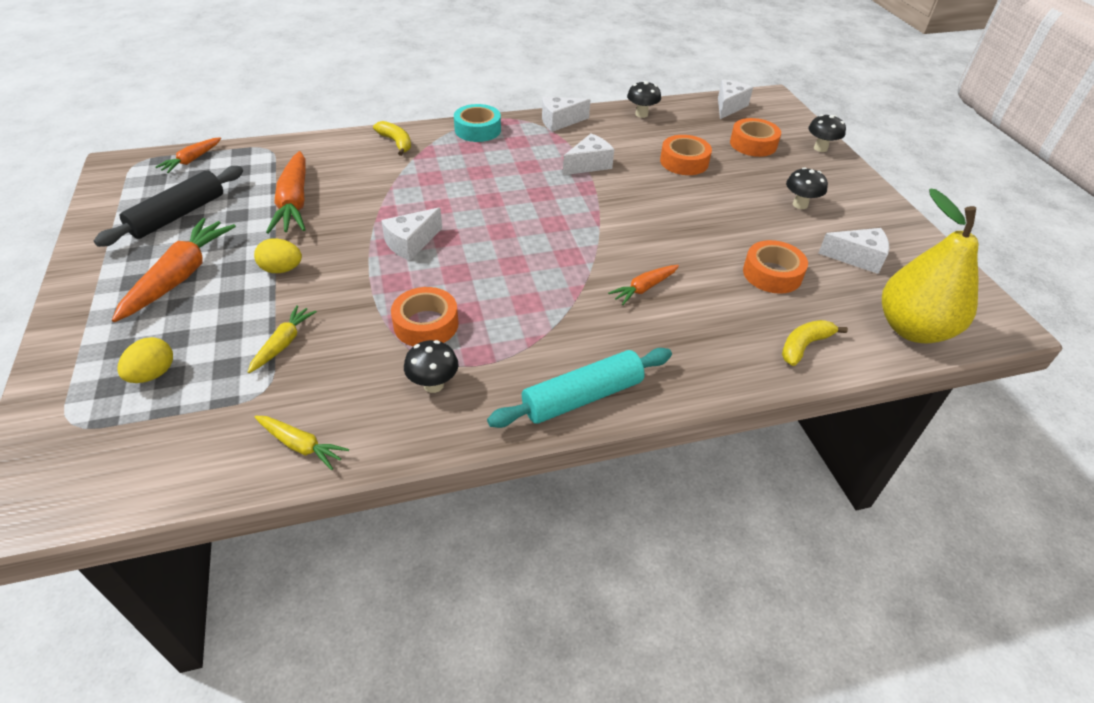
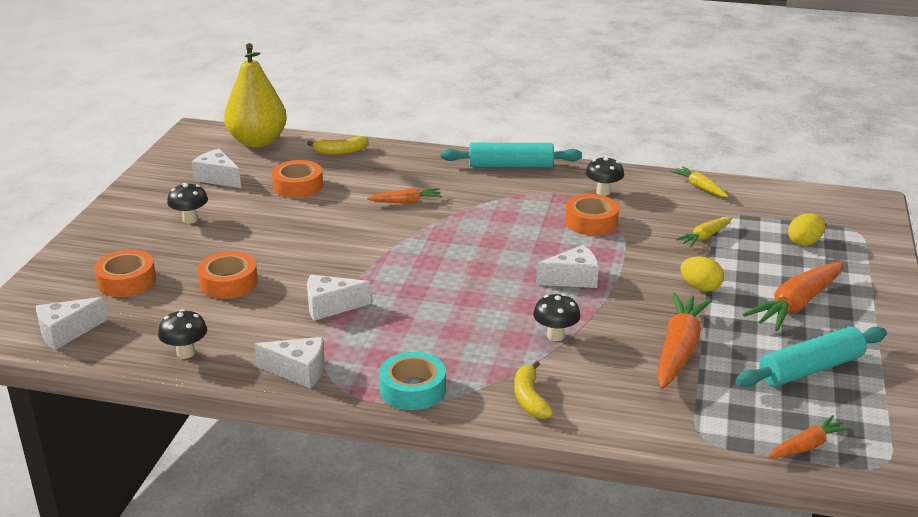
camera: 150 degrees left, 15 degrees down
(178, 215) = (810, 369): black rolling pin -> turquoise rolling pin
(820, 148) = (70, 258): black mushroom -> black mushroom (555, 335)

